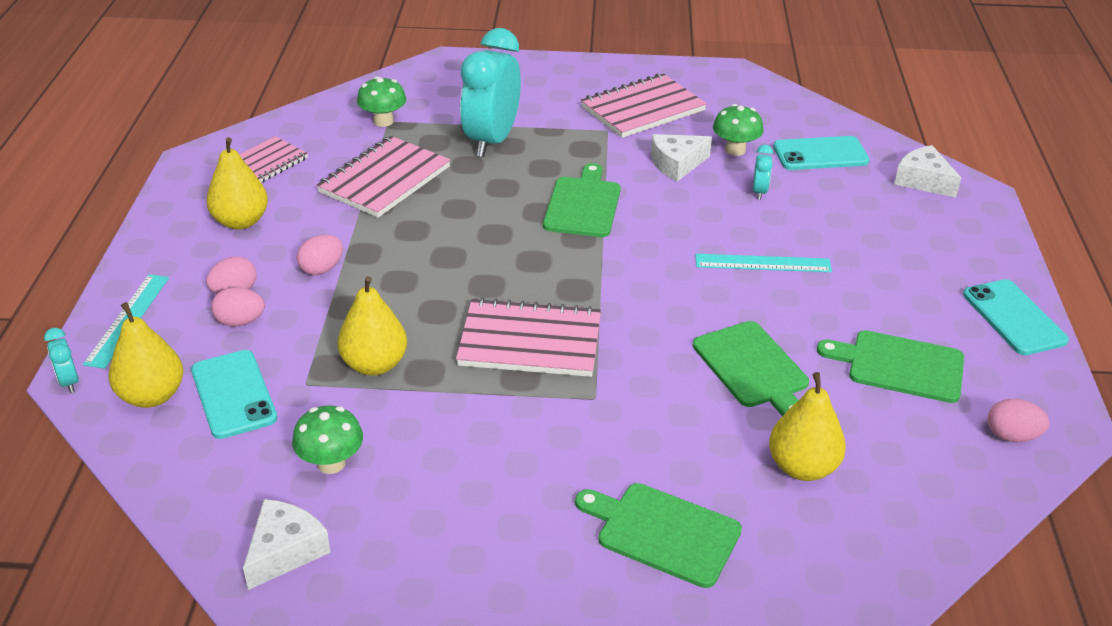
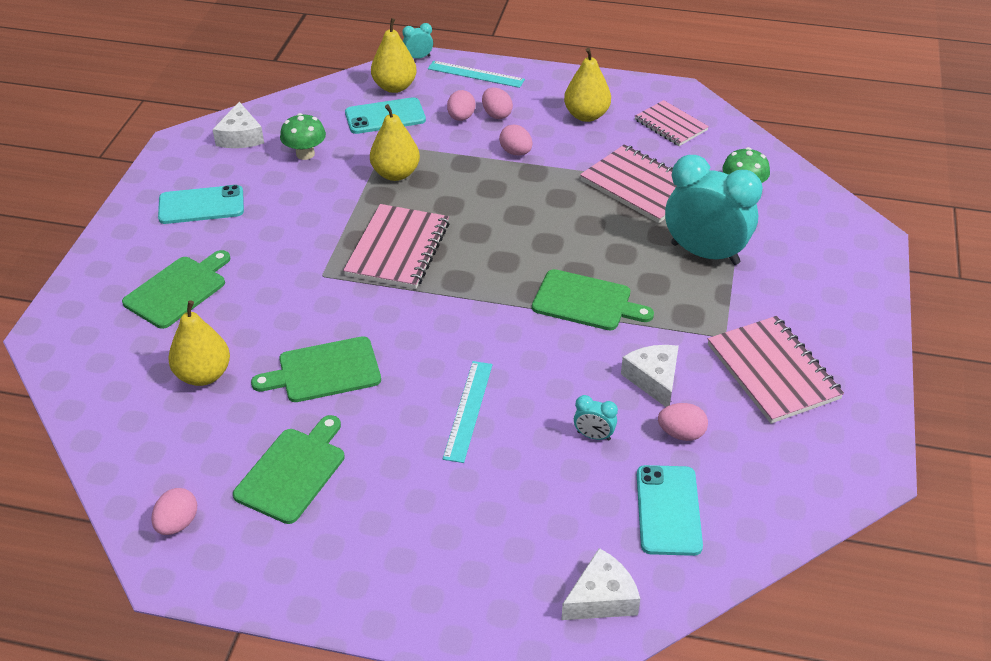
camera: 100 degrees right, 5 degrees up
(285, 551) = (240, 137): white cheese -> white cheese turned 45 degrees clockwise
(735, 150) = (681, 433): green mushroom -> pink egg
(1014, 317) = (331, 591): turquoise phone -> turquoise phone (201, 205)

